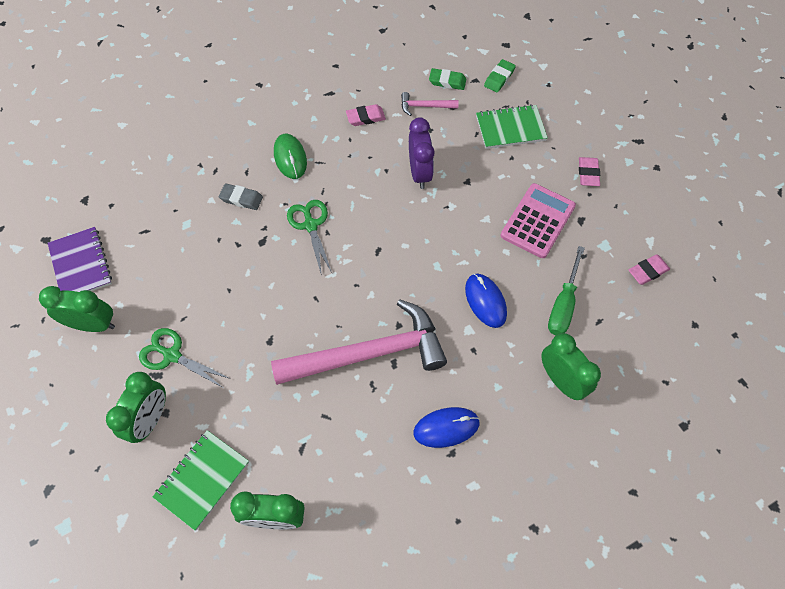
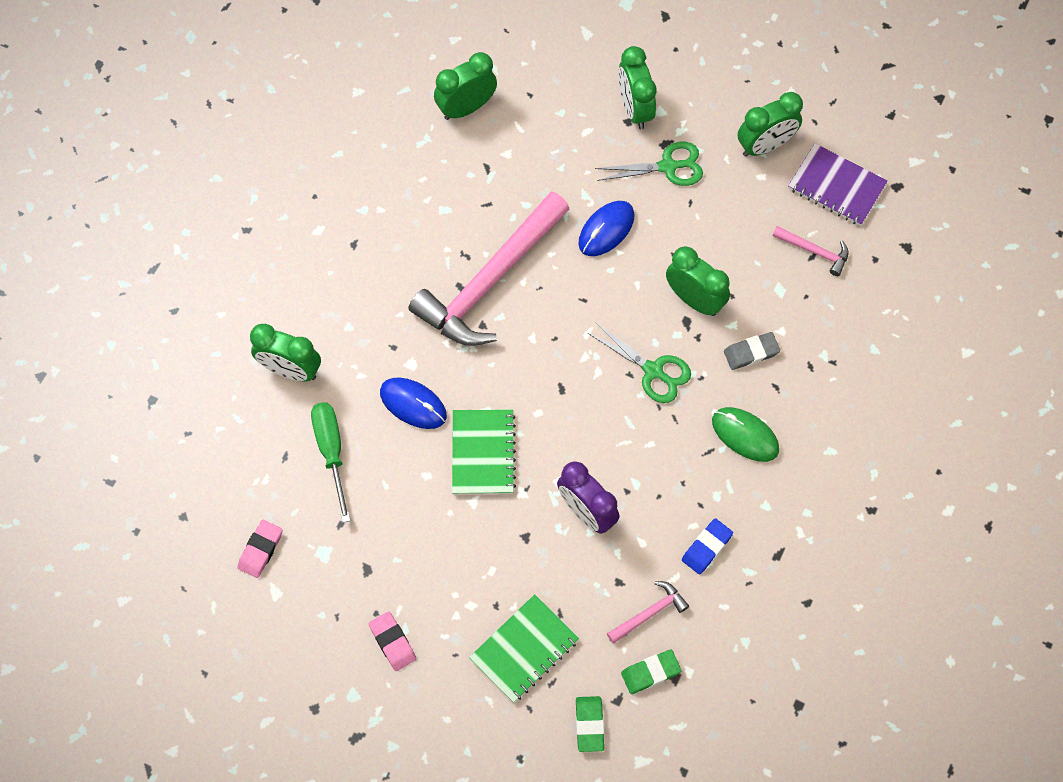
camera: 145 degrees right, 5 degrees up
(140, 233) = (814, 251): none -> pink hammer
(202, 479) = (549, 96): green notebook -> green notebook (483, 453)
(244, 251) = (694, 300): none -> green clock
(365, 117) = (706, 547): pink eraser -> blue eraser
(446, 428) = (372, 261): blue mouse -> blue mouse (606, 230)
(537, 221) = (414, 536): pink calculator -> none

